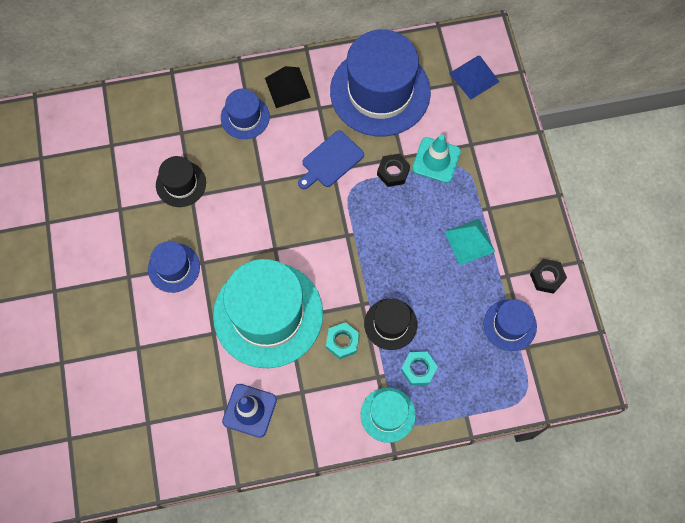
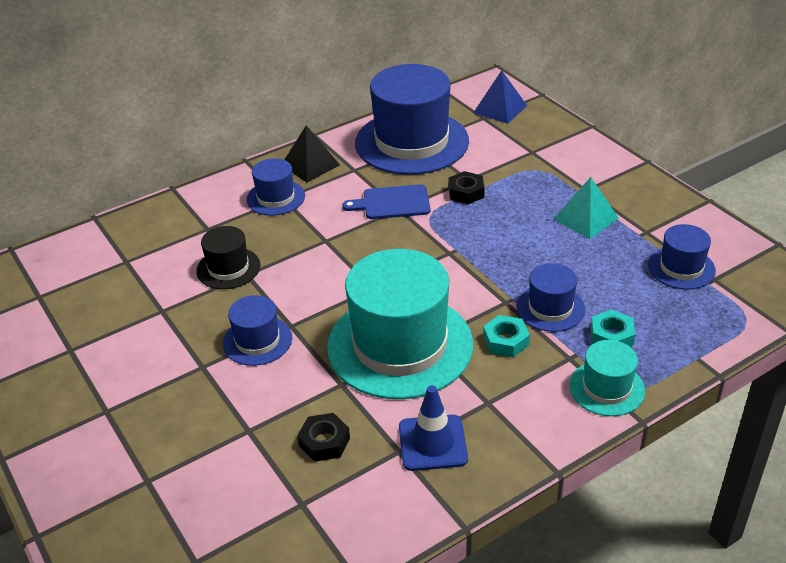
camera: 20 degrees left, 30 degrees down
(331, 161) = (392, 203): blue cutting board -> blue cutting board turned 60 degrees clockwise
(390, 324) = (550, 308): black hat -> blue hat
(436, 160) = (505, 172): turquoise traffic cone -> none
(547, 277) = (688, 221): black nut -> black nut (324, 442)

